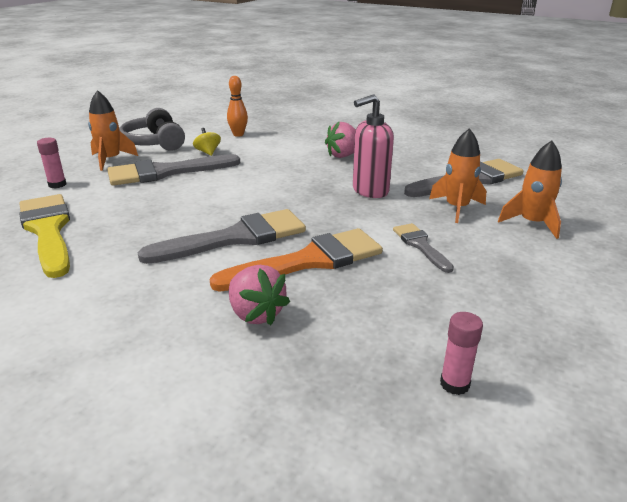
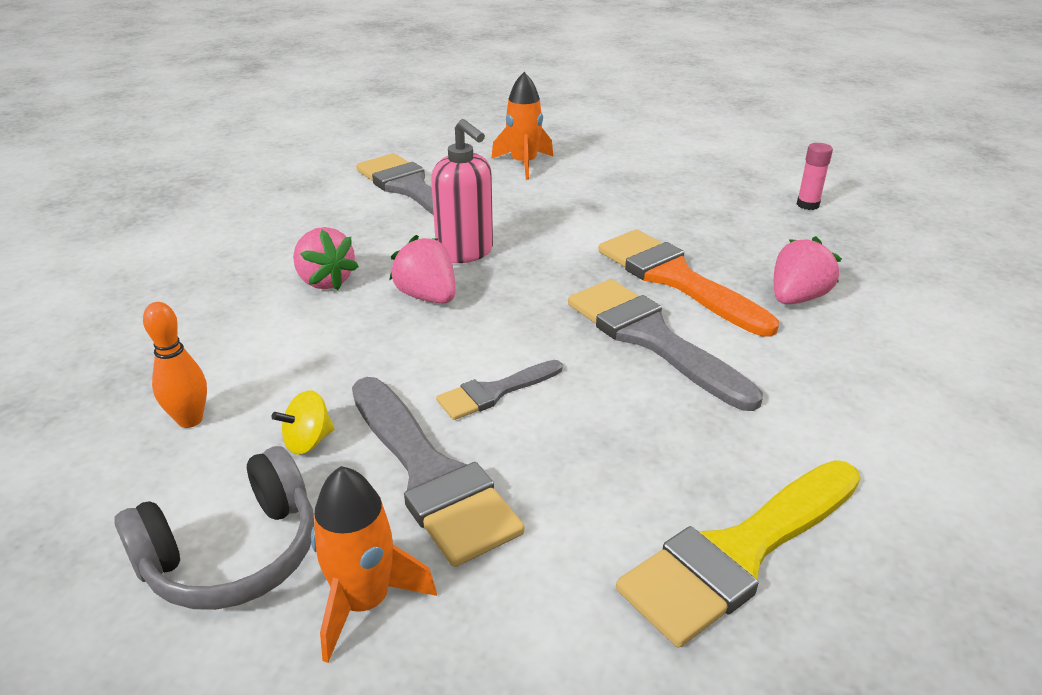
camera: 100 degrees left, 5 degrees up
(57, 185) = (538, 645): pink glue stick -> none
(317, 178) = (427, 296): none -> pink strawberry
(420, 245) = (602, 218): grey brush -> grey brush (494, 392)
(456, 208) = (500, 198): orange rocket -> none

